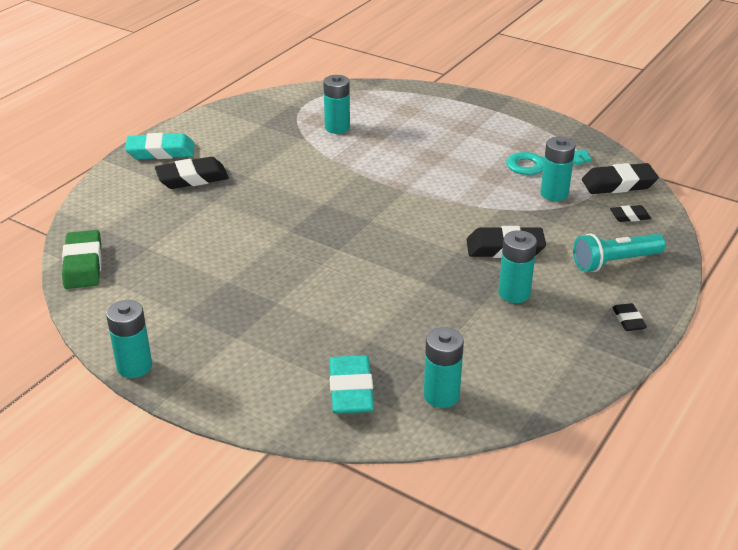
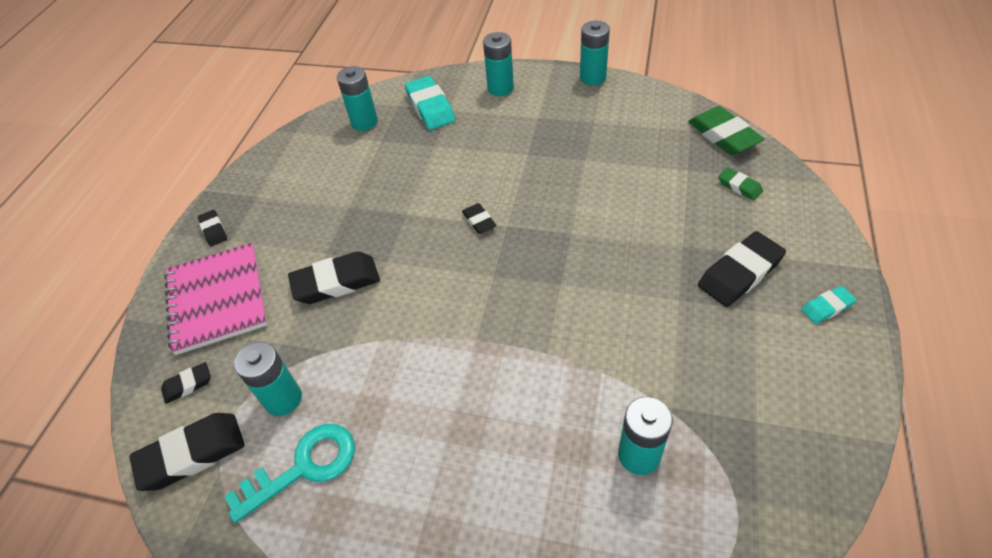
camera: 165 degrees right, 15 degrees up
(124, 224) = (739, 186): none -> green eraser
(161, 151) = (827, 307): turquoise eraser -> turquoise eraser, size x0.54
(361, 258) = (479, 221): none -> black eraser
(514, 293) = (320, 227): turquoise battery -> turquoise battery (500, 88)
(614, 262) = (217, 299): turquoise flashlight -> pink notebook

